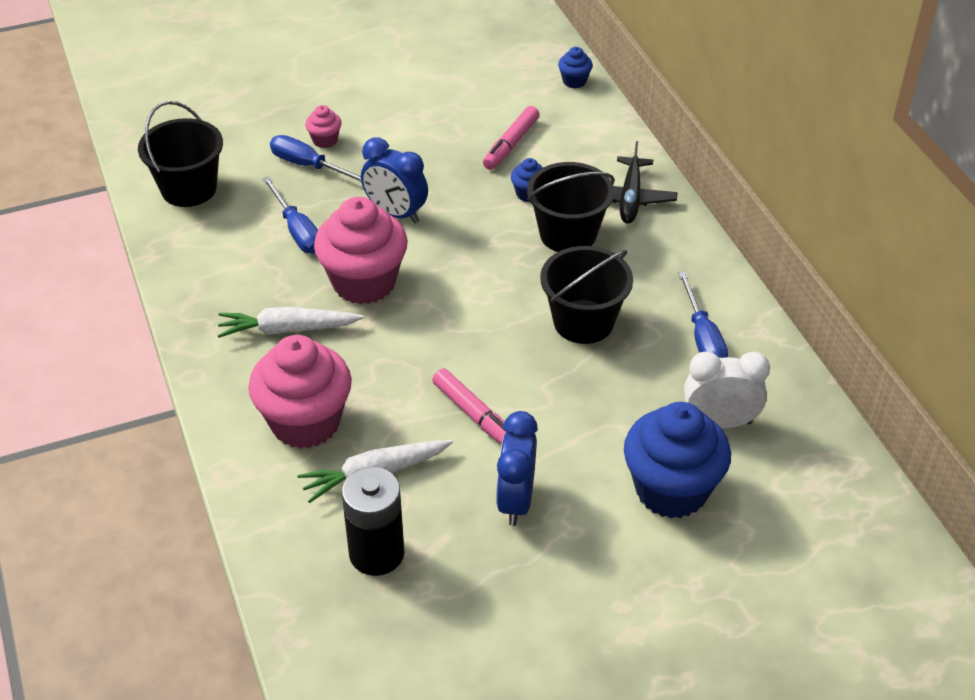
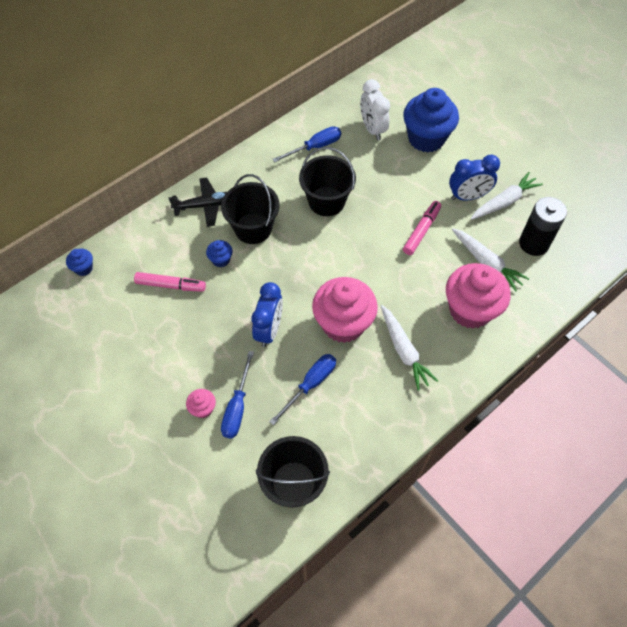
camera: 110 degrees left, 15 degrees up
(481, 548) = (504, 202): none -> white carrot

